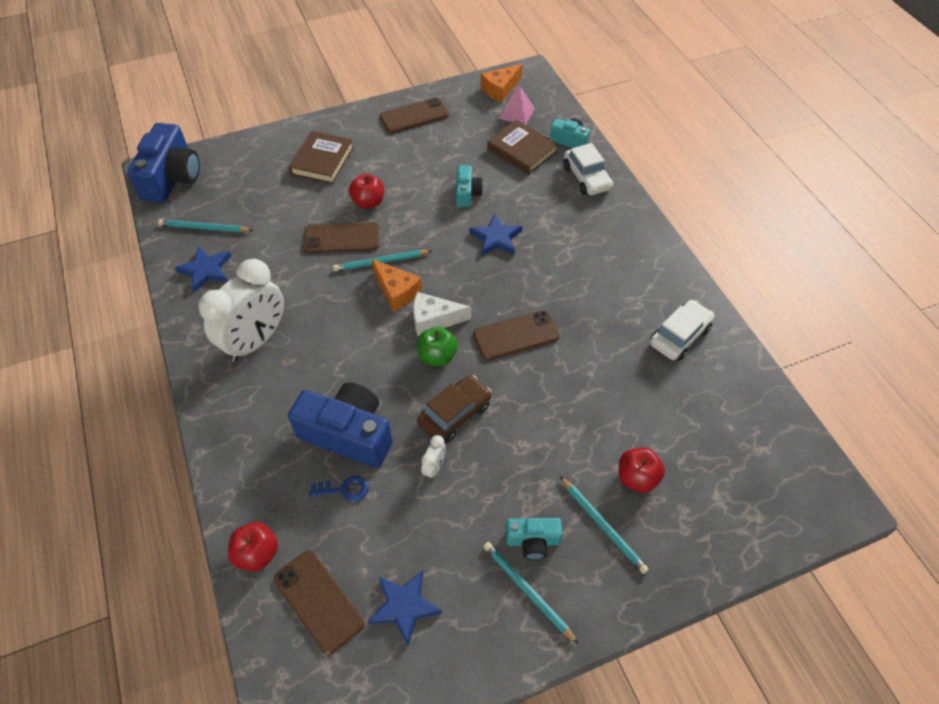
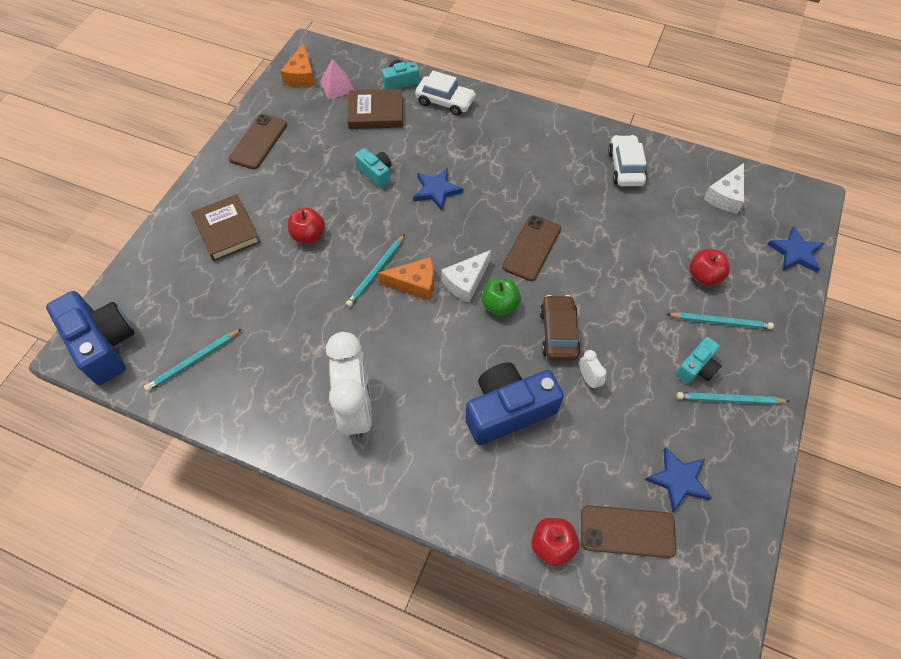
camera: 45 degrees left, 5 degrees up
(206, 270) = (241, 392): blue star -> blue star (795, 252)
(341, 238) = (322, 278): brown phone -> none
(344, 489) = (552, 448): blue key -> none
(748, 431) = (725, 196): none -> white cheese

